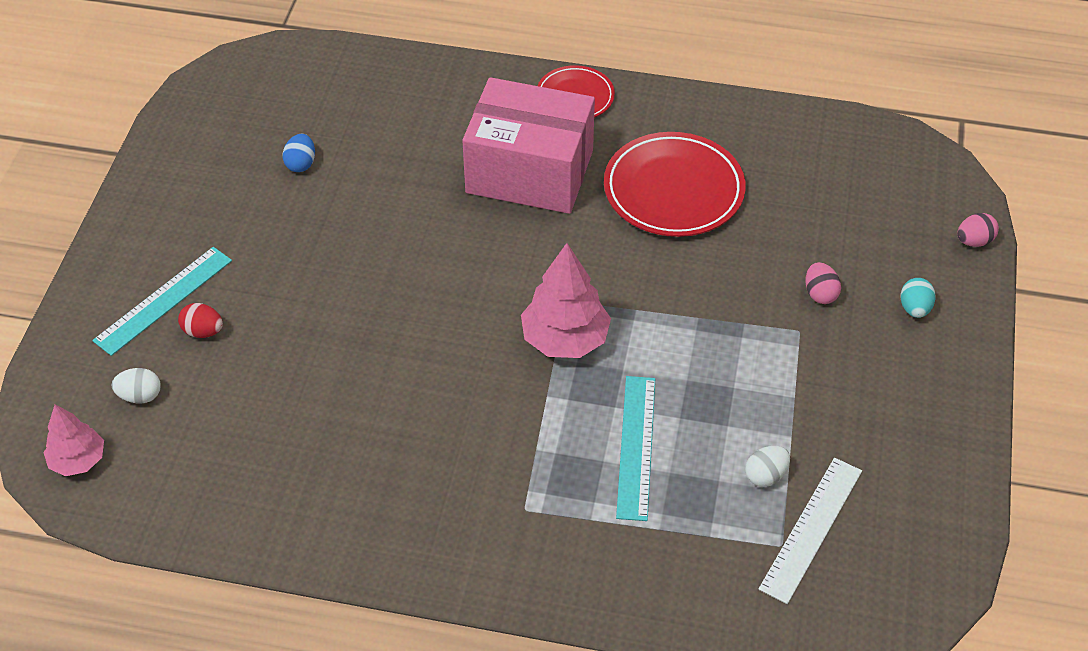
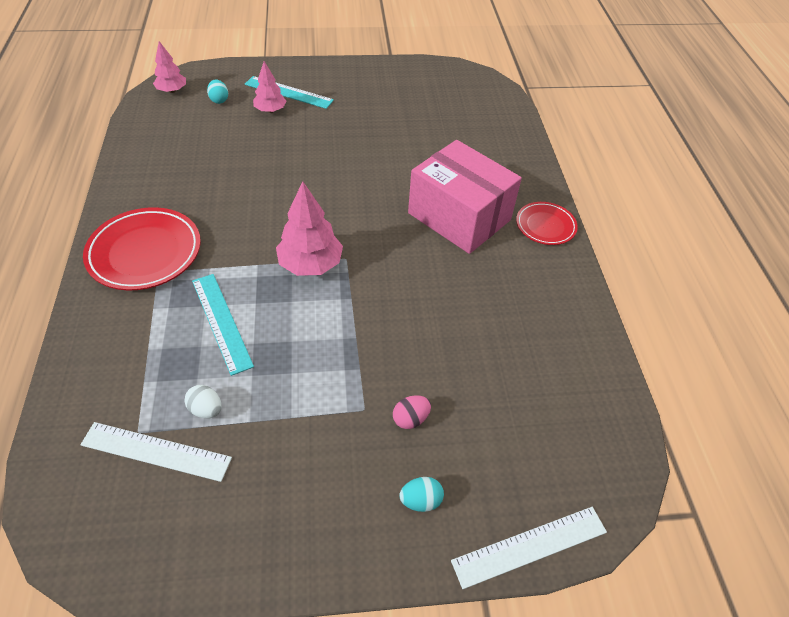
camera: 70 degrees right, 0 degrees up
(140, 396) = (219, 100): white egg -> turquoise egg
(203, 331) = (270, 110): red egg -> pink tree
(301, 164) = (414, 117): blue egg -> none
(529, 171) = (459, 216): pink box -> pink box turned 45 degrees counterclockwise
(636, 446) = (221, 322): turquoise ruler -> turquoise ruler turned 75 degrees clockwise
(673, 190) = (481, 299): red plate -> red plate (145, 252)
(974, 241) = (530, 546): pink egg -> white ruler

